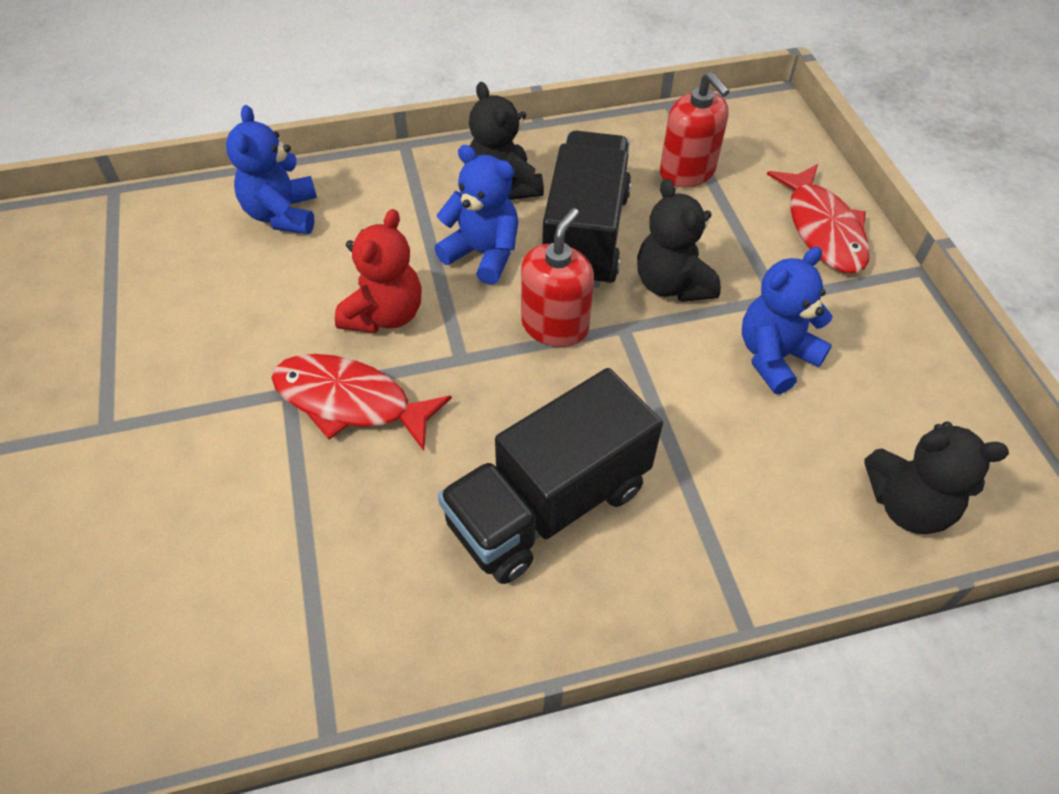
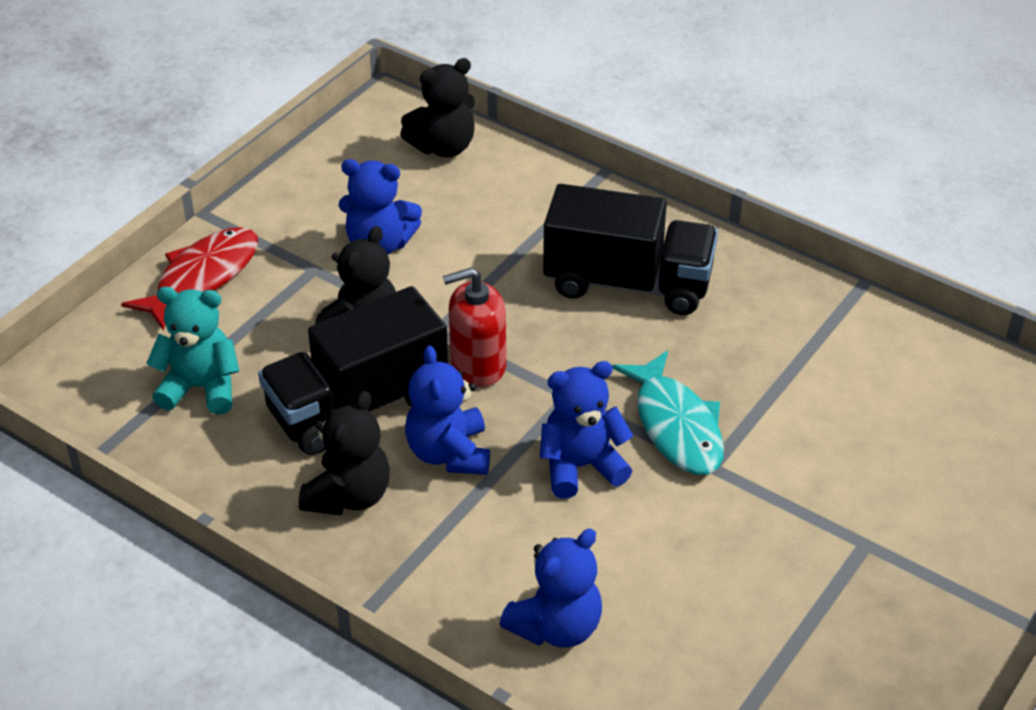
camera: 130 degrees left, 10 degrees down
(350, 402) = (676, 426): red fish -> turquoise fish
(384, 315) = (581, 466): red teddy bear -> blue teddy bear
(687, 172) = (201, 388): red soap dispenser -> turquoise teddy bear
(907, 505) = (443, 147): black teddy bear -> black teddy bear turned 90 degrees clockwise

